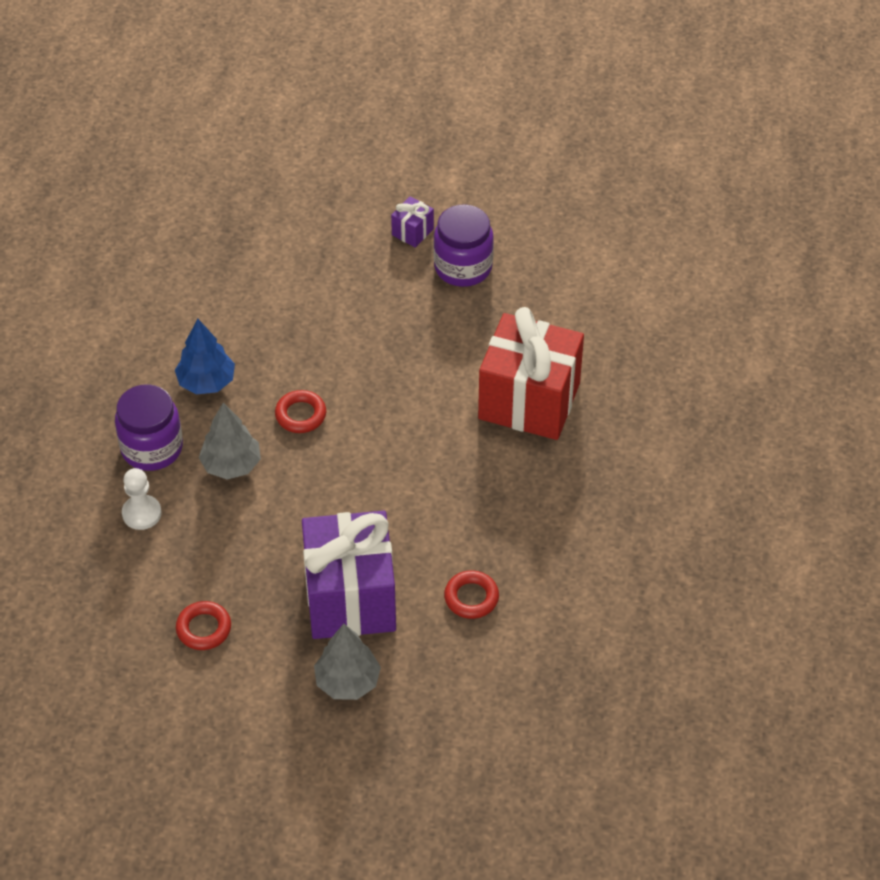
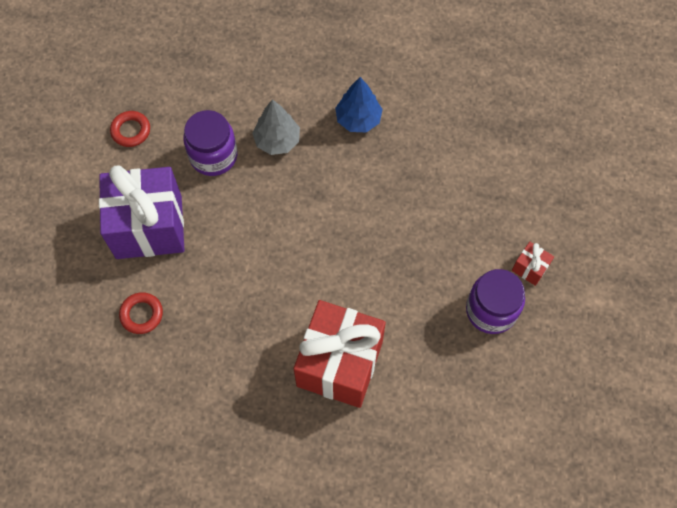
camera: 90 degrees right, 15 degrees up
(141, 513) = (234, 85): white pawn -> none
(152, 448) = (294, 87): purple jar -> purple jar (213, 156)
(300, 415) = (325, 186): red ring -> none
(347, 681) = (75, 227): grey tree -> none
(412, 232) = (530, 268): purple gift -> red gift

